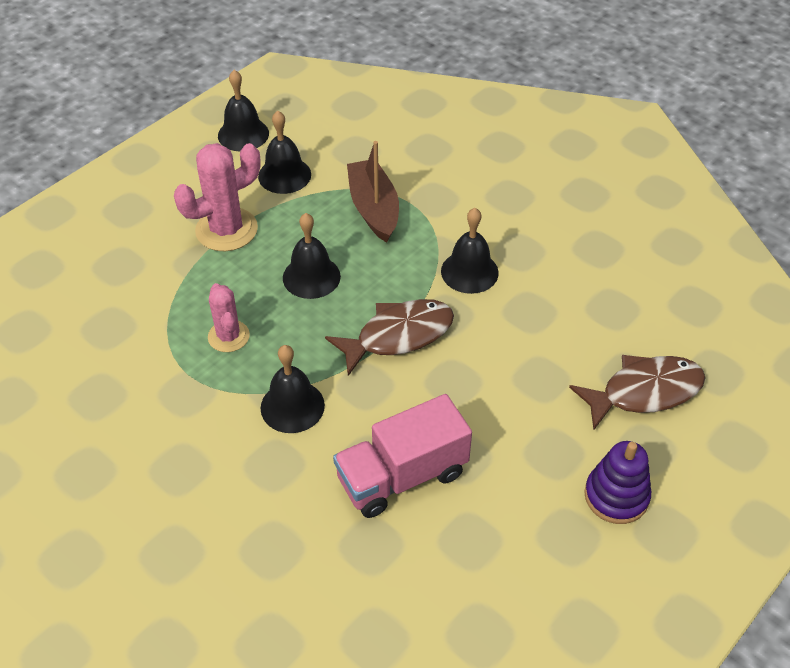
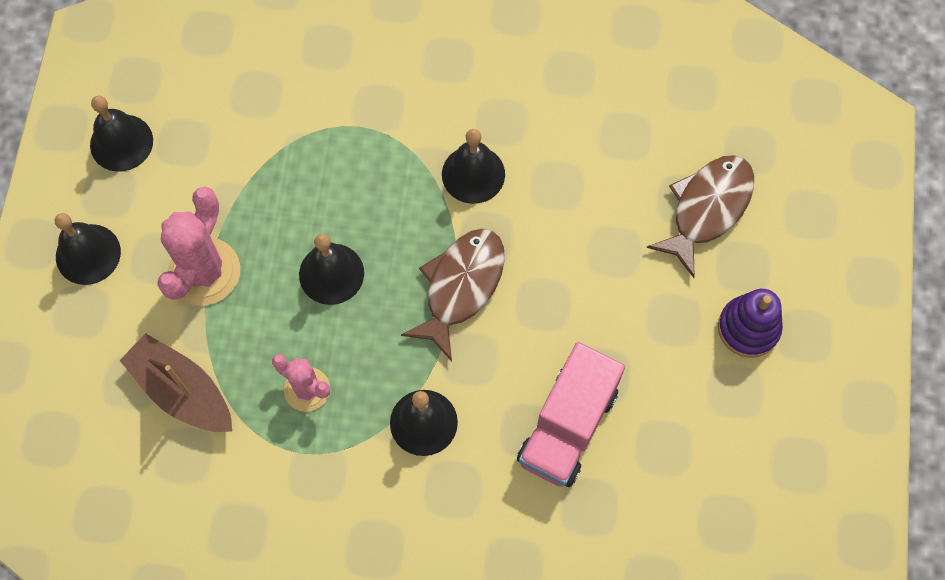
camera: 35 degrees left, 20 degrees up
(284, 175) = (208, 169): black bell -> black bell (88, 254)
(373, 208) = (329, 155): brown boat -> brown boat (182, 391)

